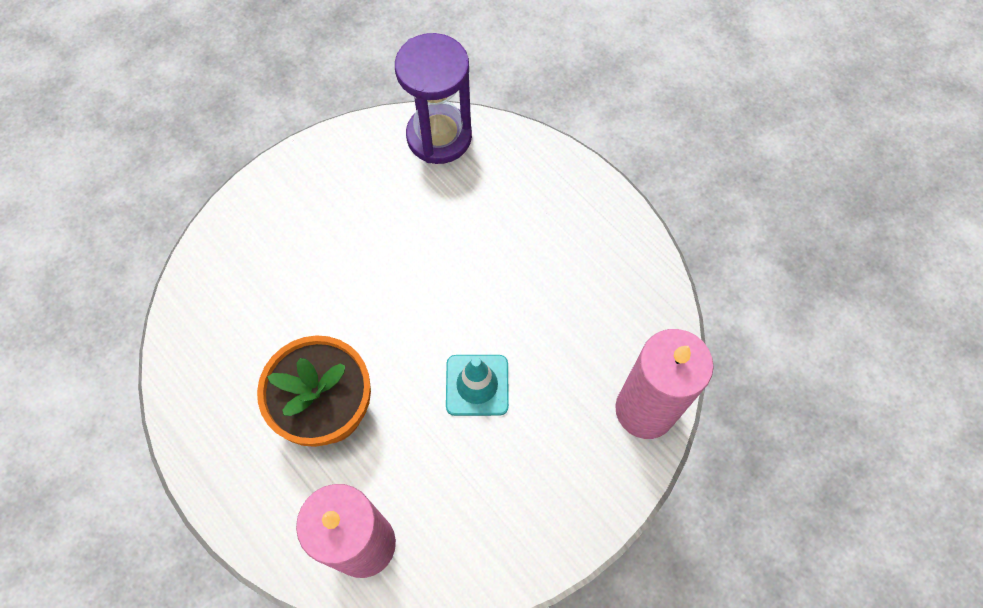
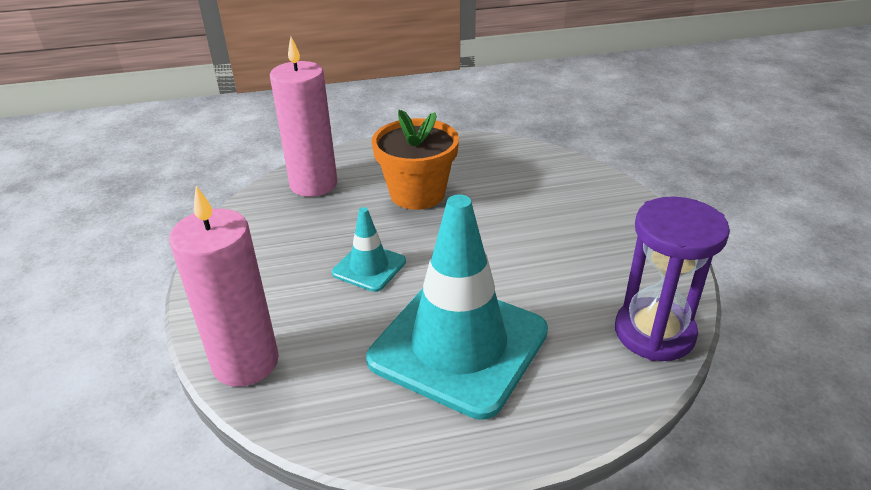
camera: 120 degrees right, 30 degrees down
(531, 261) = (458, 345): none -> turquoise traffic cone

